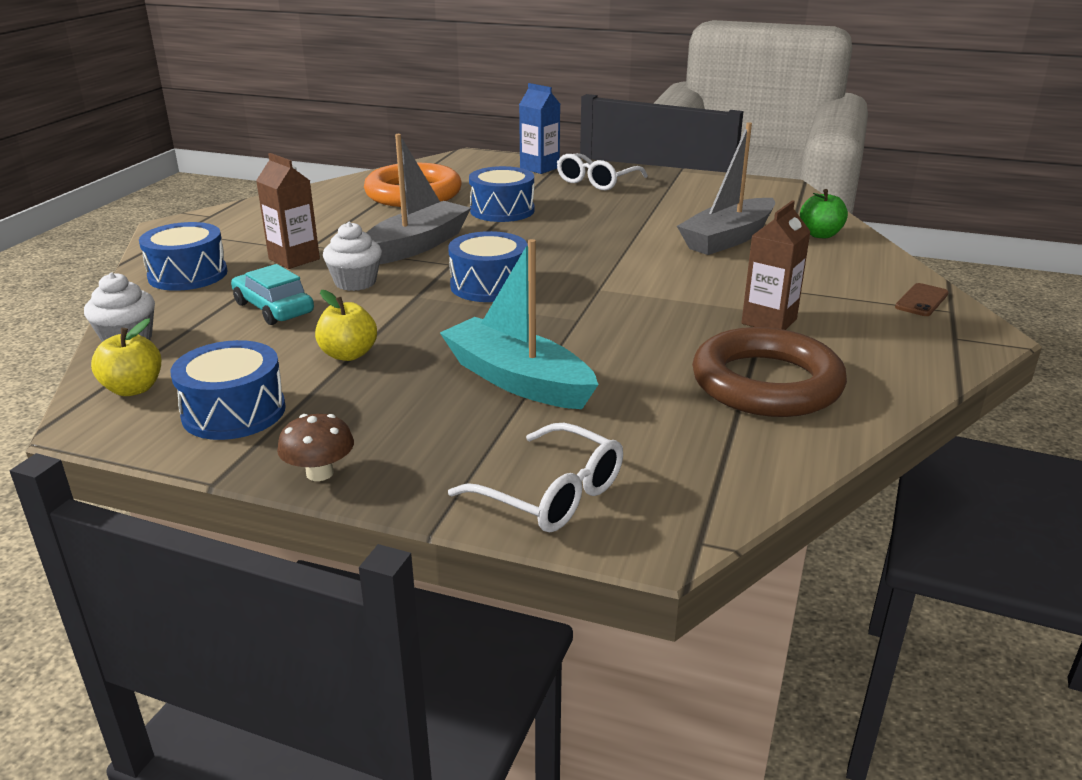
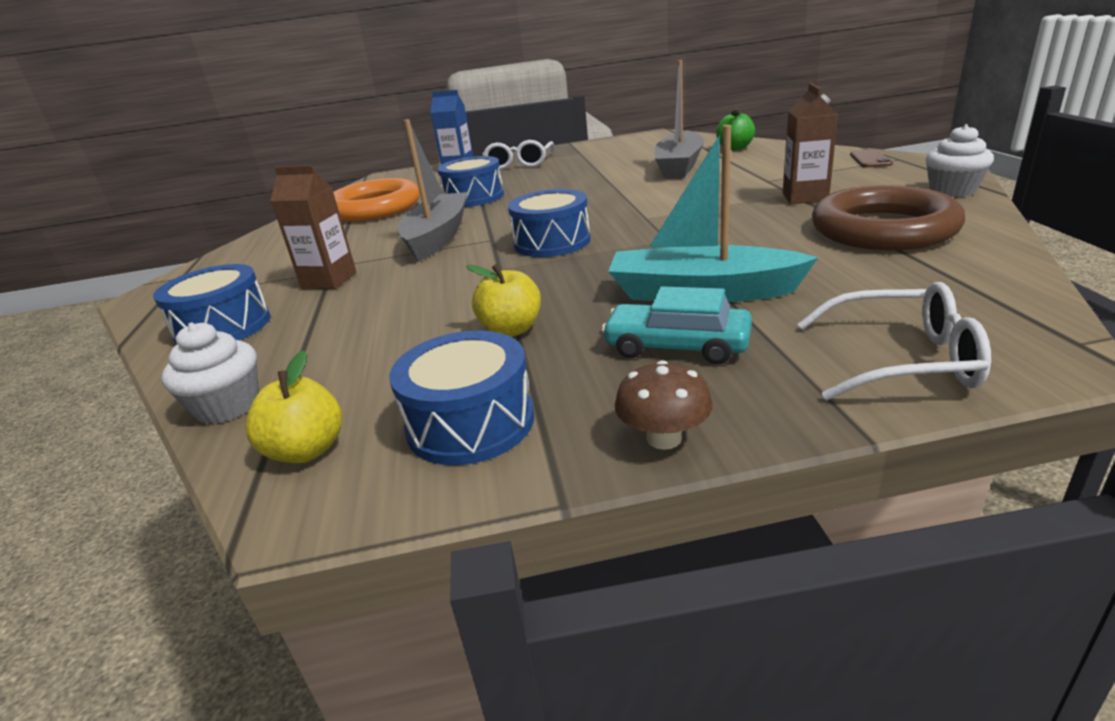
camera: 25 degrees left, 0 degrees up
(274, 308) = (368, 322): turquoise car -> turquoise car (677, 346)
(355, 282) = (423, 277): white cupcake -> white cupcake (952, 190)

